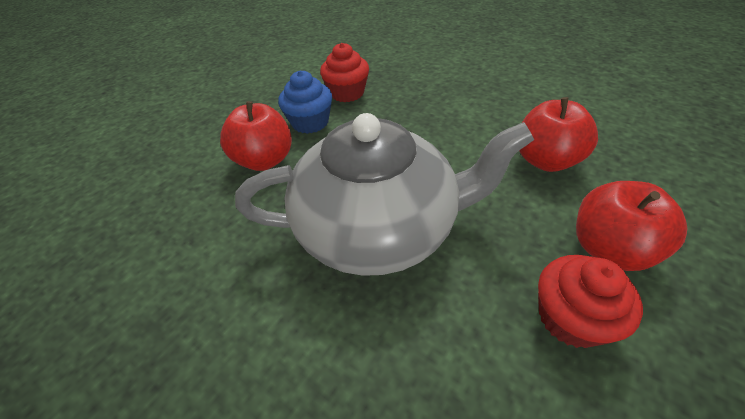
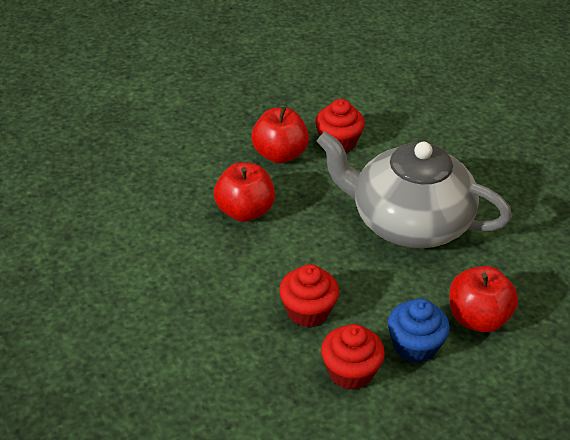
camera: 155 degrees left, 5 degrees down
(406, 111) = (308, 311): none -> red cupcake

